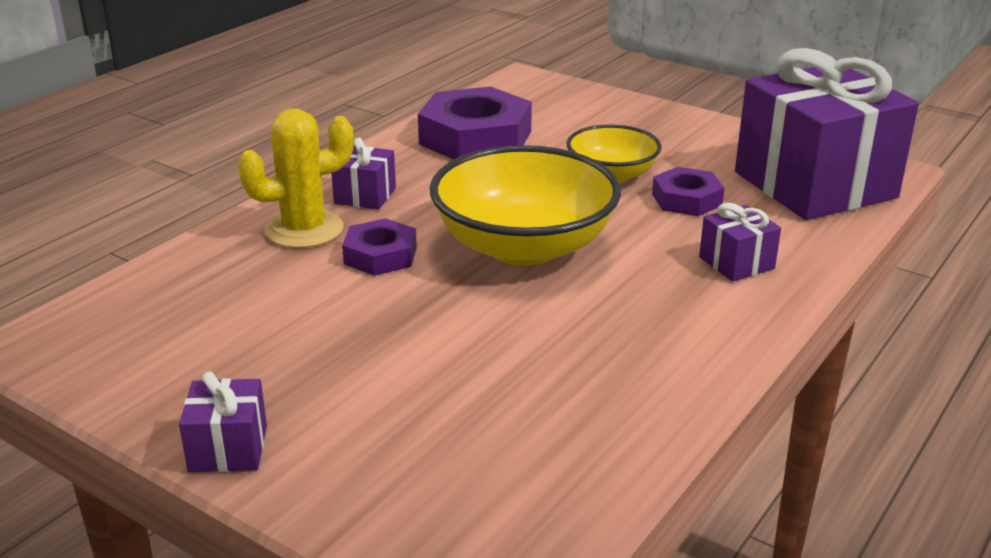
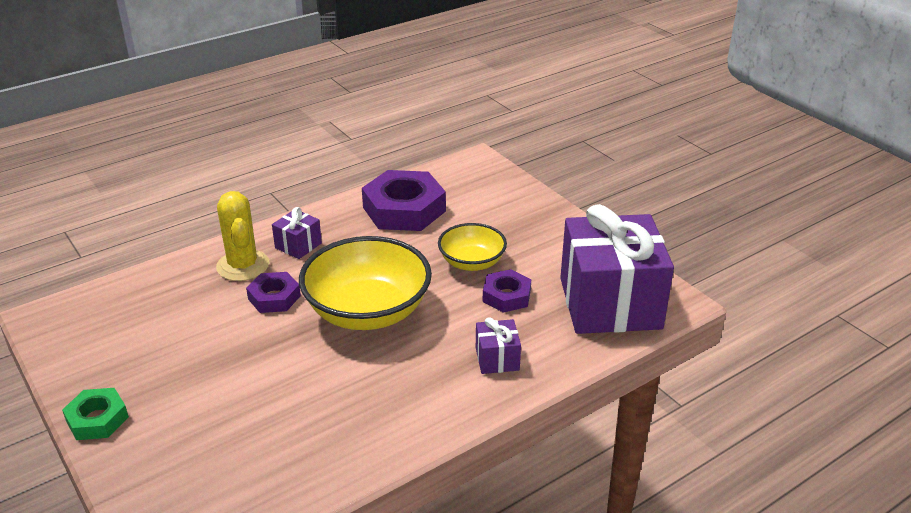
camera: 20 degrees right, 5 degrees up
(228, 448) = (97, 419): purple gift -> green nut
(304, 230) = (243, 266): yellow cactus -> yellow cactus turned 75 degrees clockwise

